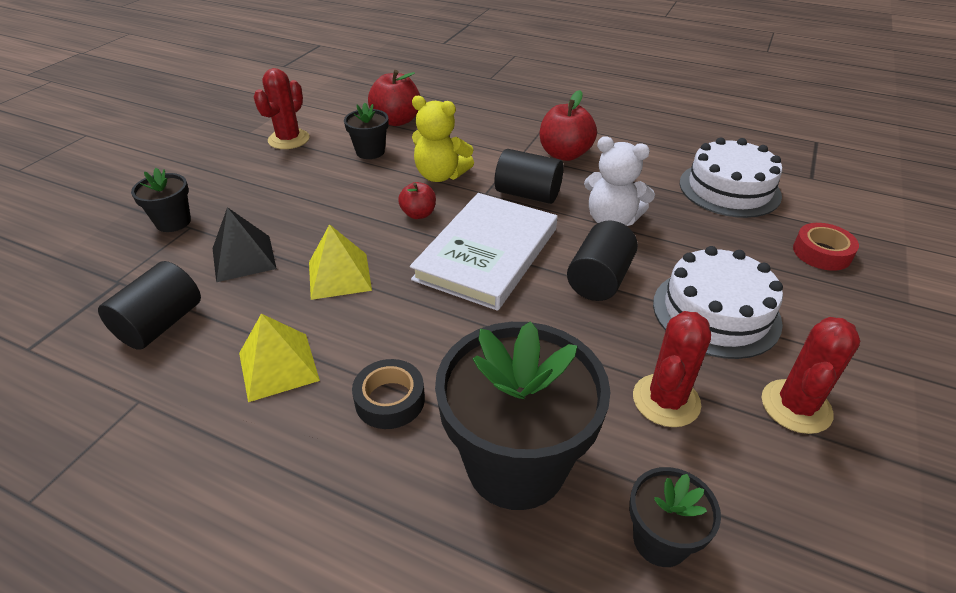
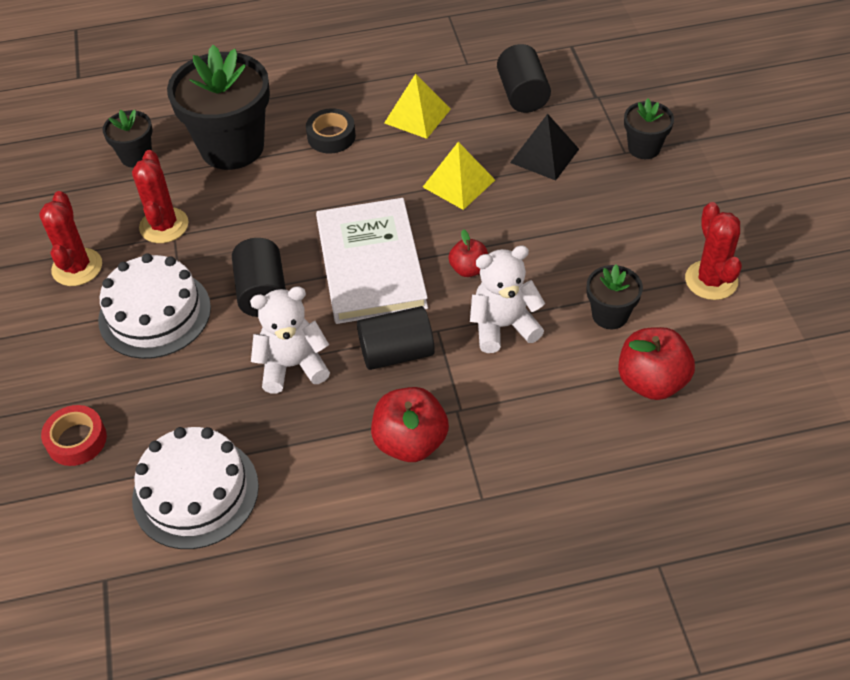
camera: 145 degrees right, 10 degrees up
(440, 175) = (503, 326): yellow teddy bear -> white teddy bear

